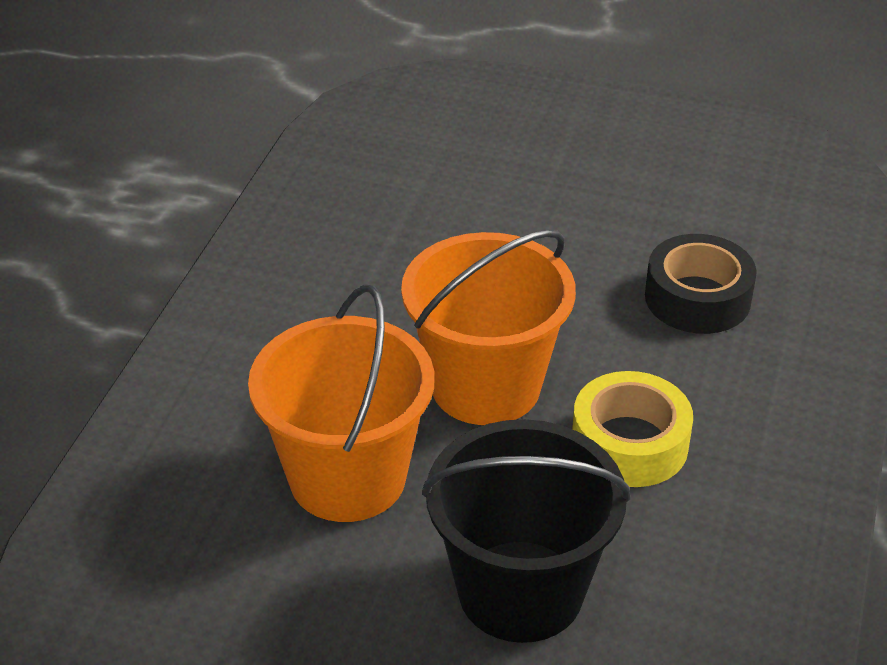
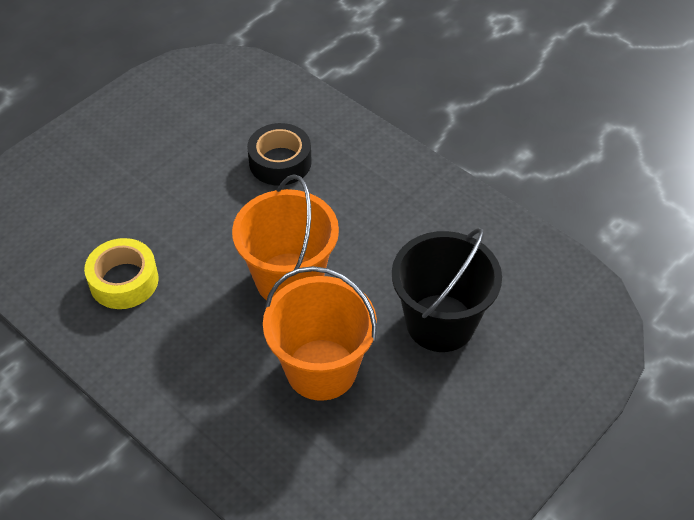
camera: 65 degrees left, 10 degrees up
(629, 443) = (367, 237): yellow tape -> yellow tape (124, 281)

